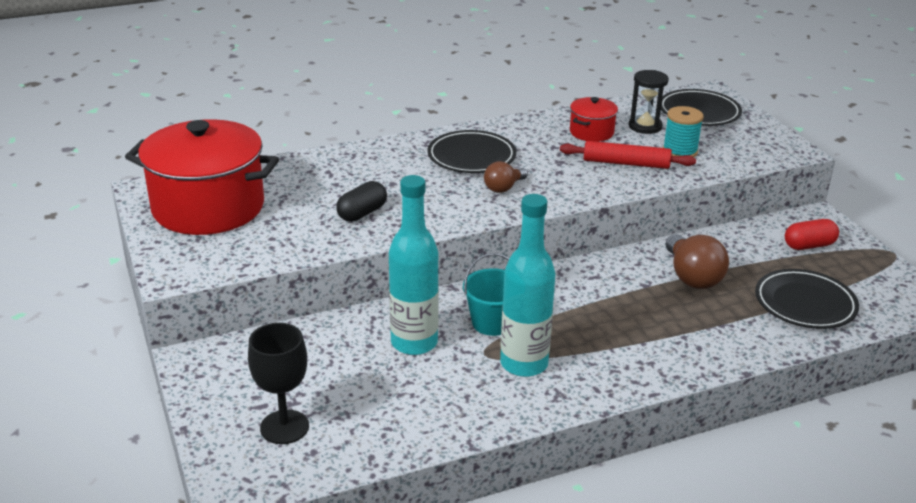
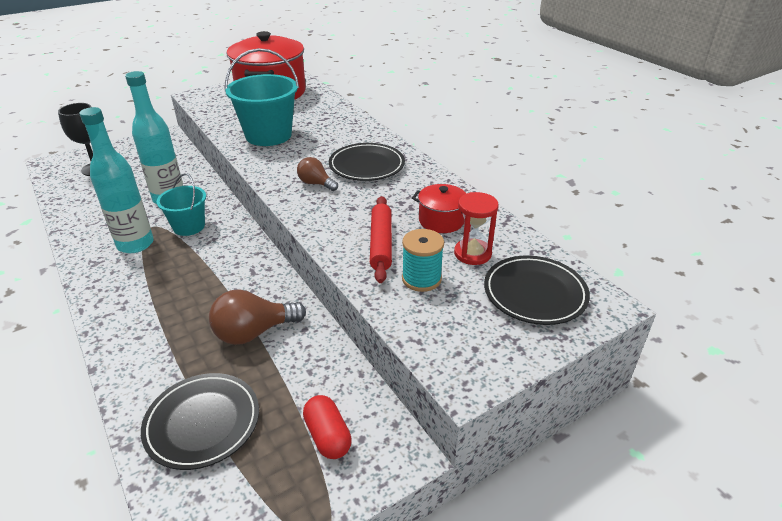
camera: 80 degrees right, 5 degrees up
(362, 213) = (268, 135): black capsule -> turquoise bucket
(645, 126) = (472, 253): black hourglass -> red hourglass

